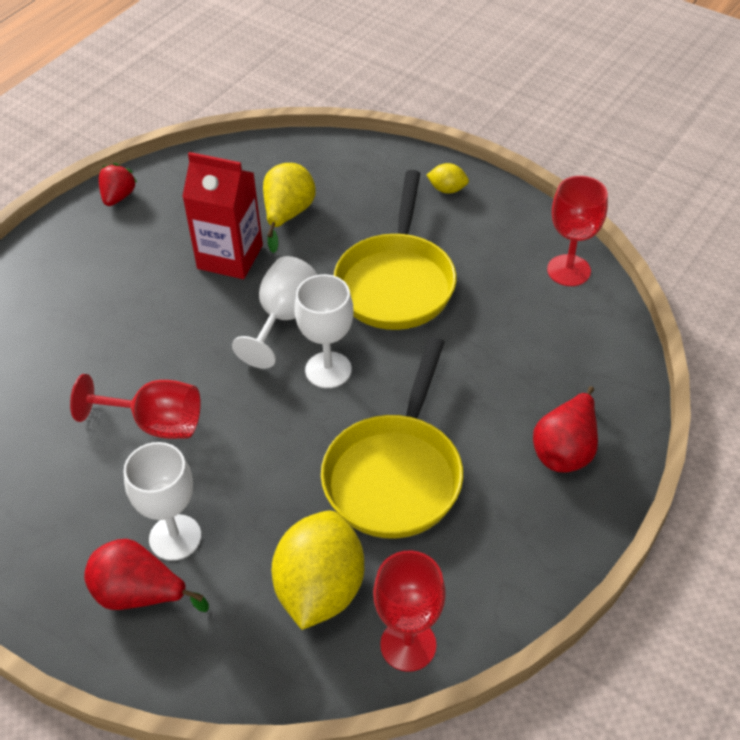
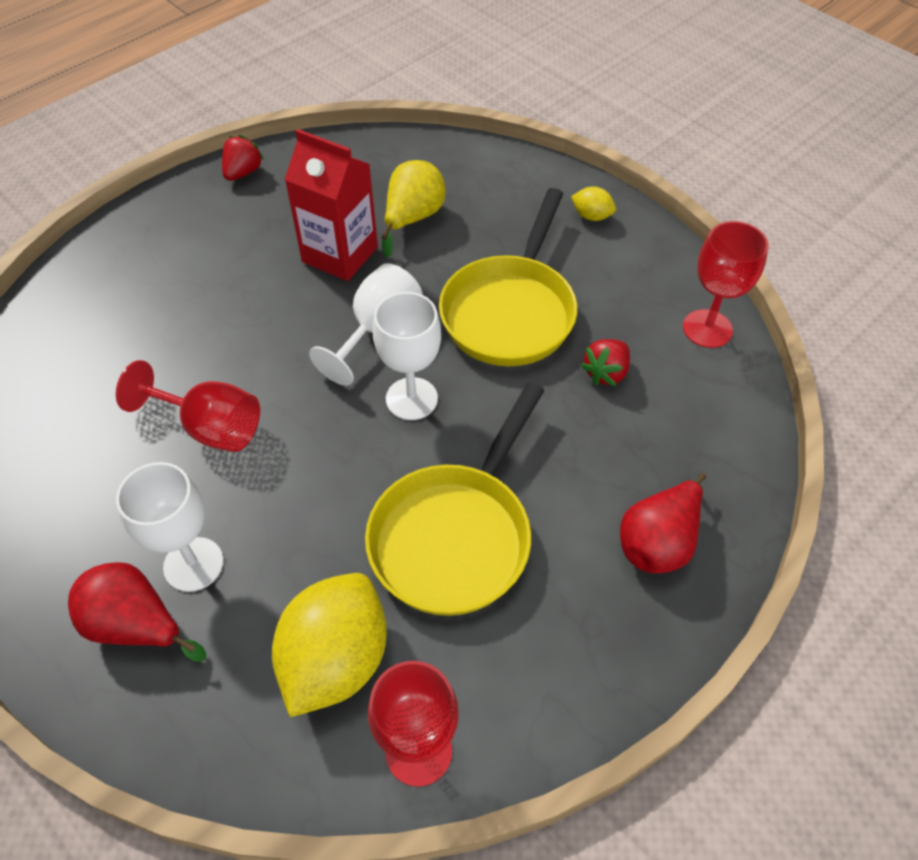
camera: 10 degrees right, 5 degrees up
(491, 321) = (606, 373): none -> red strawberry

